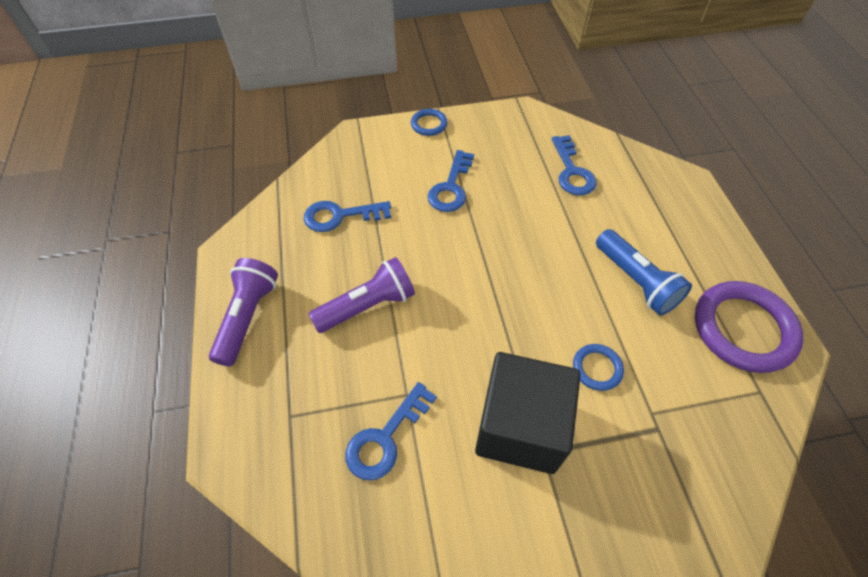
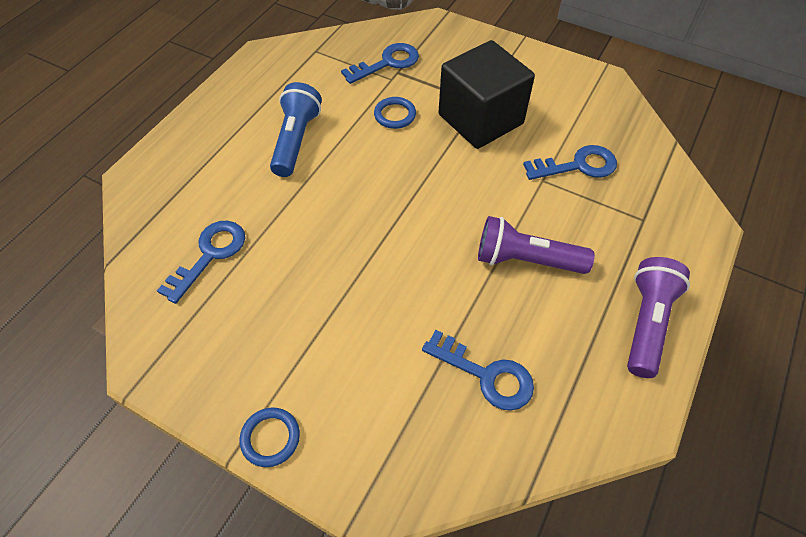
camera: 140 degrees left, 0 degrees up
(248, 317) = (647, 323): purple flashlight -> purple flashlight turned 150 degrees clockwise
(451, 187) = (340, 325): blue key -> blue key (387, 63)
(743, 329) = (274, 76): purple ring -> none

